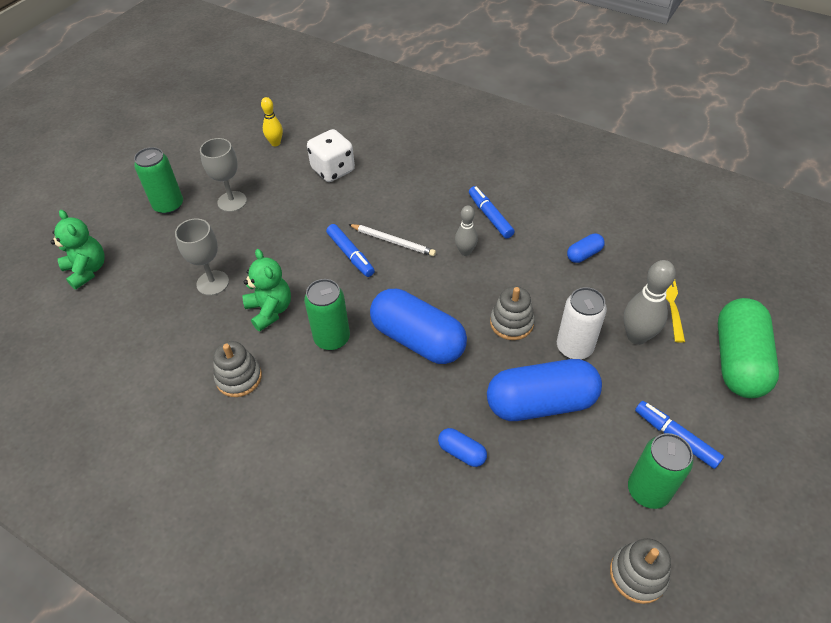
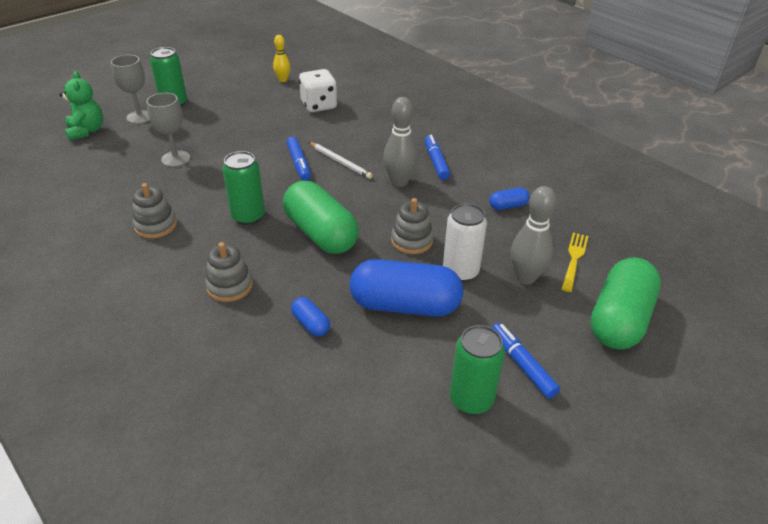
camera: 15 degrees right, 10 degrees down
(232, 201) = (224, 110): grey goblet -> grey goblet (140, 117)
(270, 310) = (209, 186): green teddy bear -> none
(417, 339) = (320, 233): blue capsule -> green capsule
(465, 252) = (399, 182): grey bowling pin -> grey bowling pin, size x1.61
(637, 574) = (423, 464): grey stacking toy -> grey stacking toy (229, 286)

